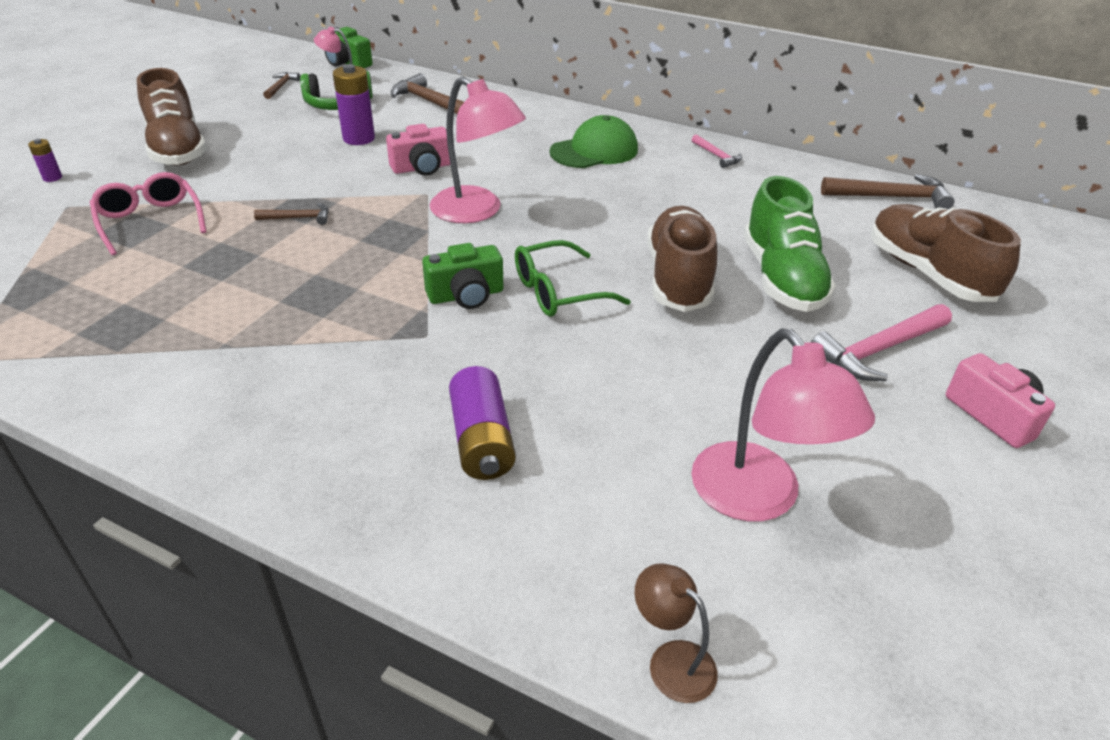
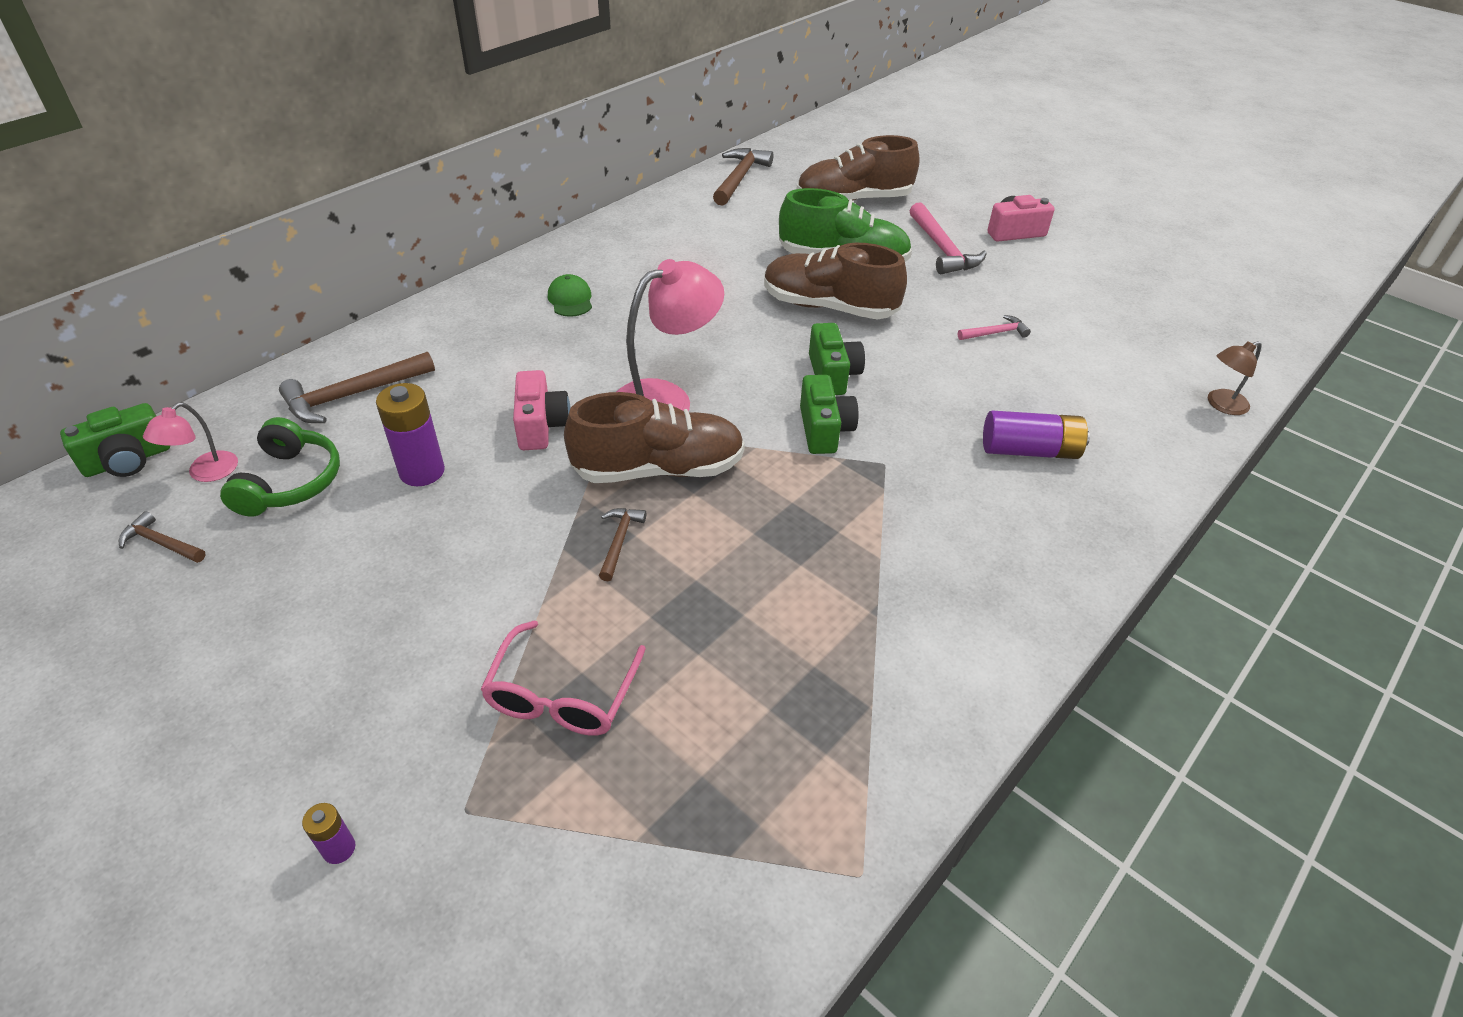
camera: 75 degrees left, 5 degrees up
(150, 221) = (562, 695): pink glasses -> pink glasses turned 60 degrees counterclockwise
(177, 149) = (329, 673): brown shoe -> brown shoe (658, 469)
(558, 292) = (832, 374): green glasses -> green camera
(594, 151) = (570, 299): green cap -> green cap, size x0.58
(717, 156) = (623, 234): pink hammer -> pink hammer (995, 333)
(758, 498) = (1089, 339): pink lamp -> none

